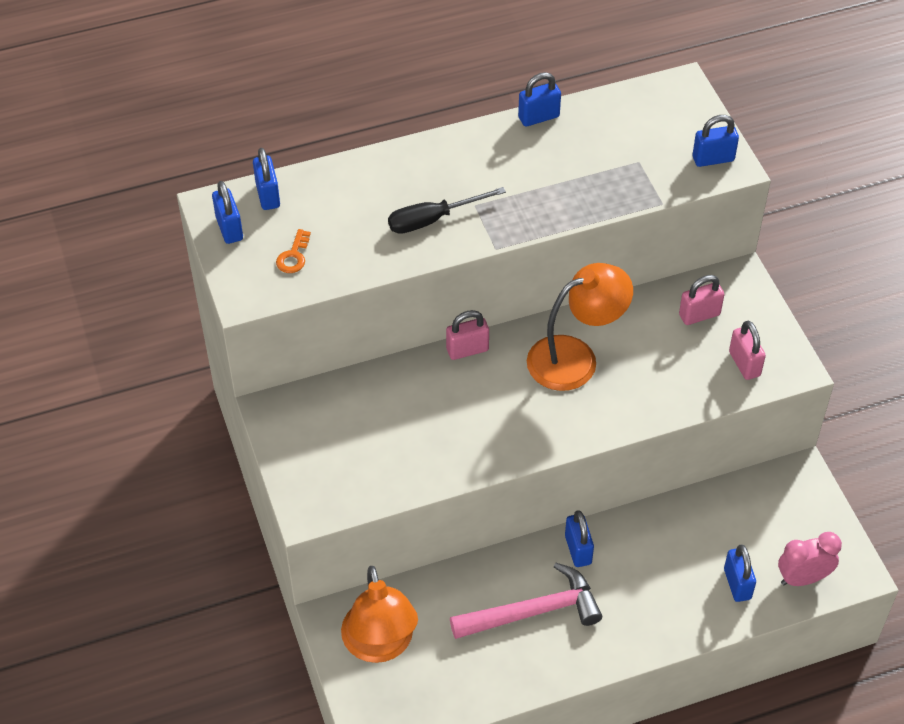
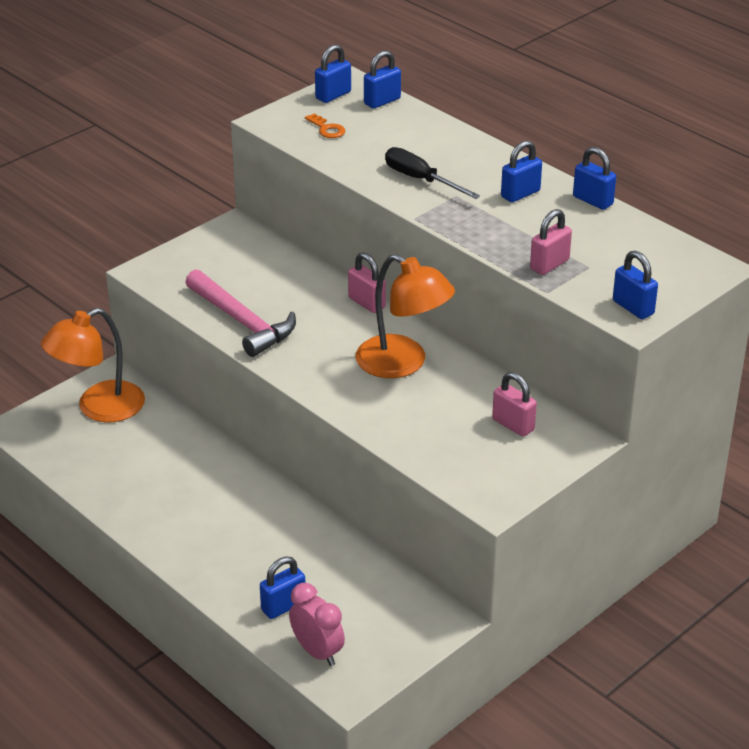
camera: 65 degrees right, 15 degrees down
(293, 256) = (327, 129): orange key -> orange key turned 120 degrees counterclockwise
(533, 612) = (178, 483): pink hammer -> pink hammer (242, 321)
(578, 550) = (260, 492): blue padlock -> blue padlock (520, 194)
(744, 364) = (474, 468): pink padlock -> pink padlock (549, 265)

